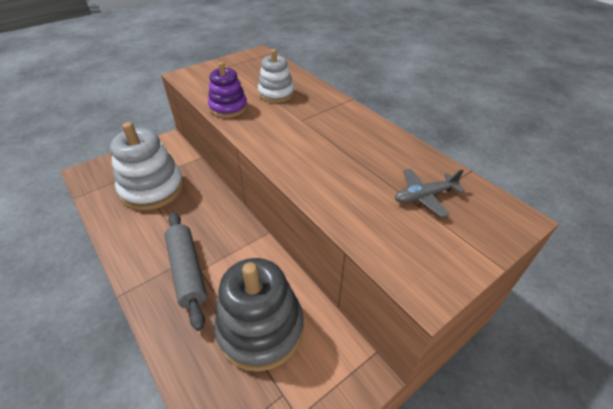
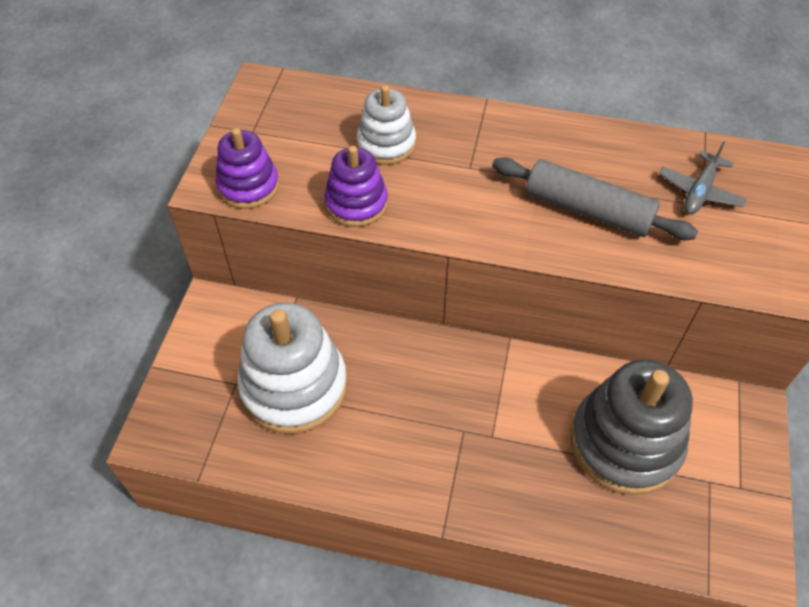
camera: 40 degrees left, 10 degrees up
(187, 271) = (481, 448): grey rolling pin -> grey rolling pin (587, 210)
(197, 82) = (248, 186): none -> purple stacking toy

